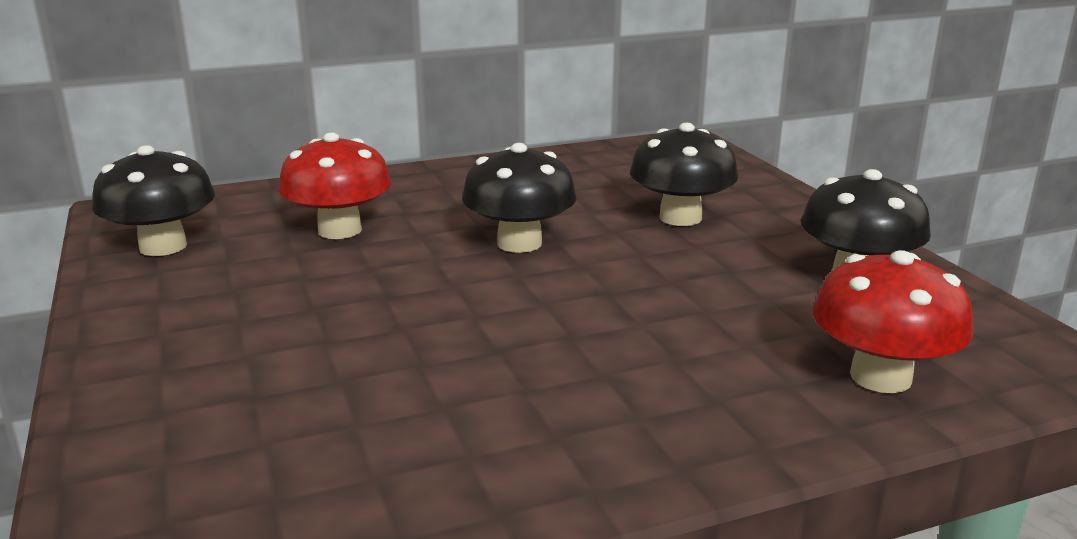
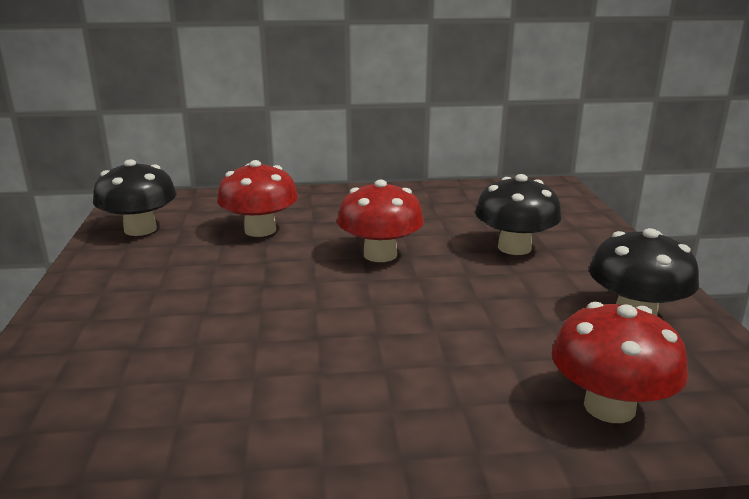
camera: 15 degrees right, 0 degrees up
(519, 243) = (380, 254): black mushroom -> red mushroom

